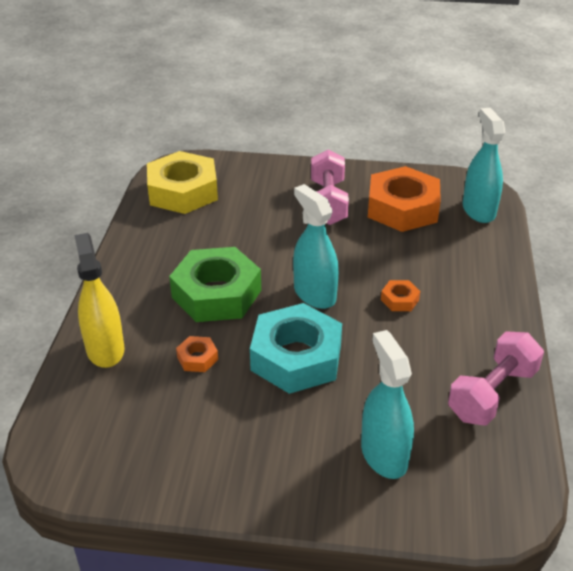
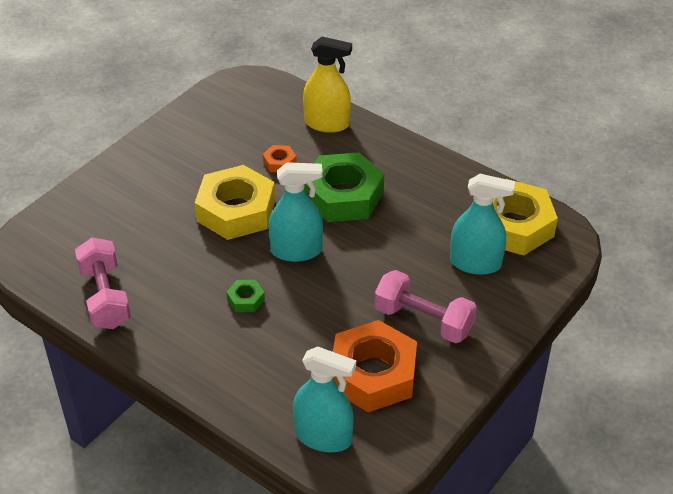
camera: 120 degrees right, 5 degrees up
(296, 357) = (236, 211): turquoise nut -> yellow nut
(384, 454) = (114, 214): turquoise spray bottle -> turquoise spray bottle (475, 263)
(399, 300) = (245, 299): orange nut -> green nut

